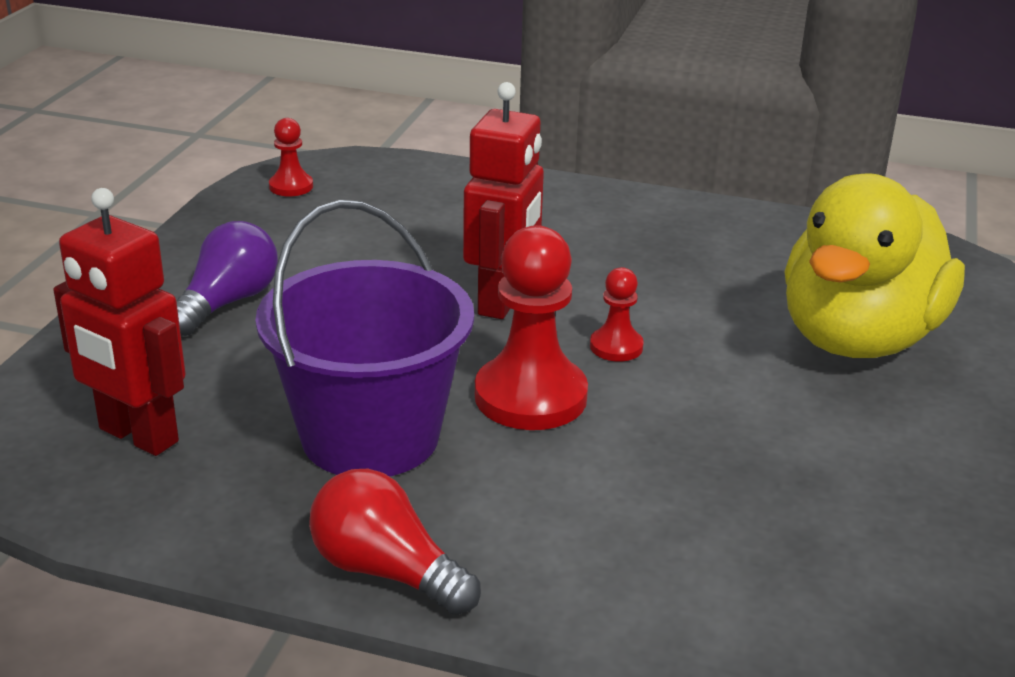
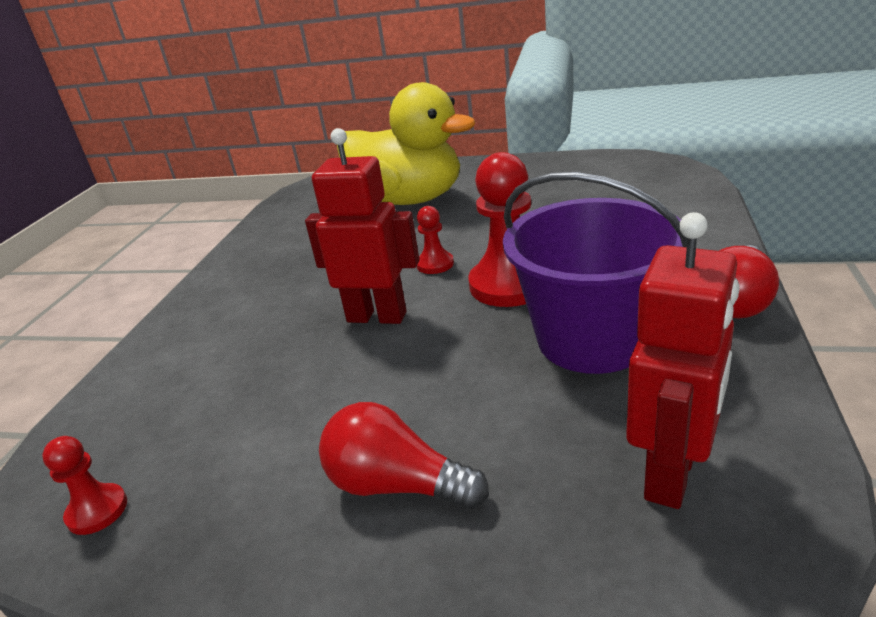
camera: 90 degrees left, 0 degrees up
(227, 303) = (397, 485): purple light bulb -> red light bulb

